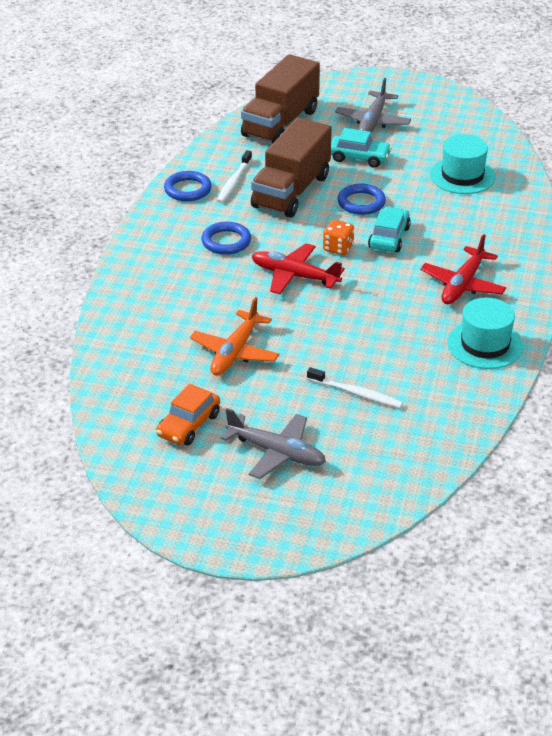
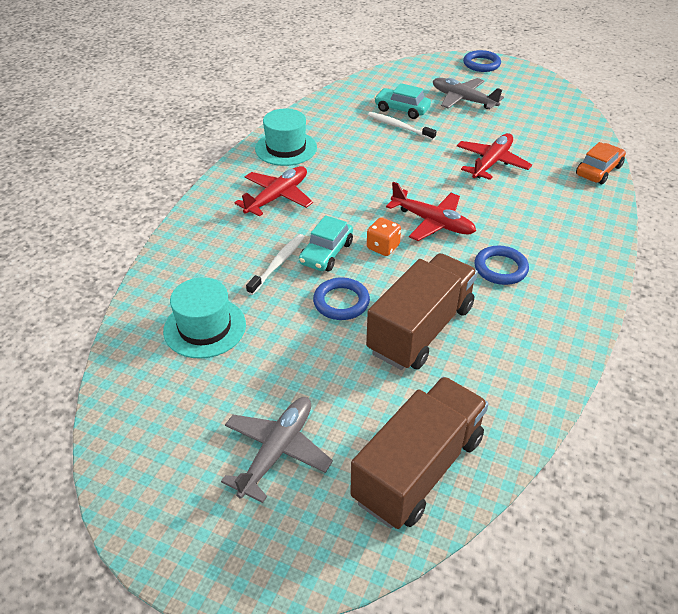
camera: 170 degrees left, 5 degrees up
(188, 189) = (551, 349): blue ring -> blue ring (481, 64)
(188, 425) = (526, 120): orange car -> orange car (598, 170)
(234, 182) = (492, 355): white toothbrush -> white toothbrush (278, 264)
(235, 352) = (491, 163): orange plane -> red plane
(359, 157) = (321, 377): turquoise car -> turquoise car (402, 109)

